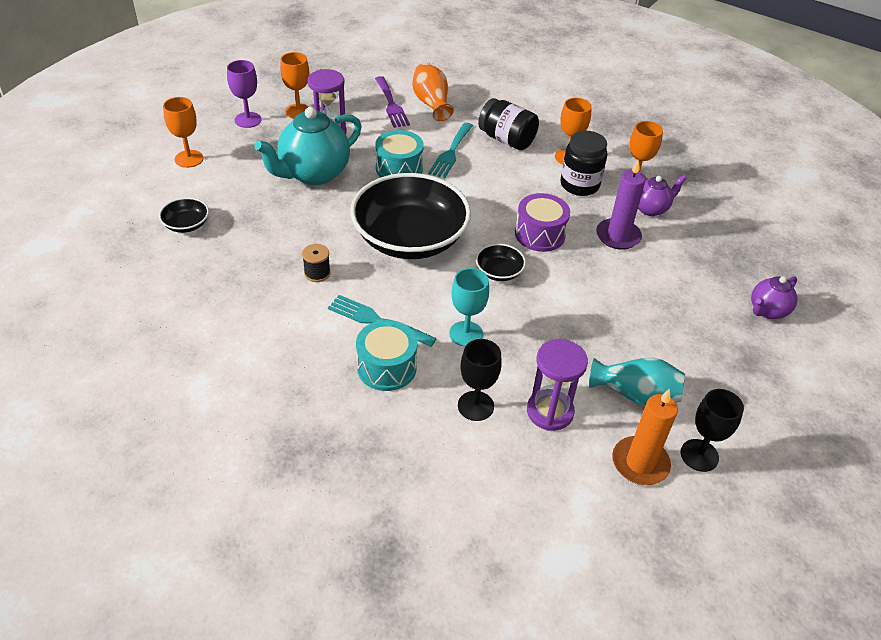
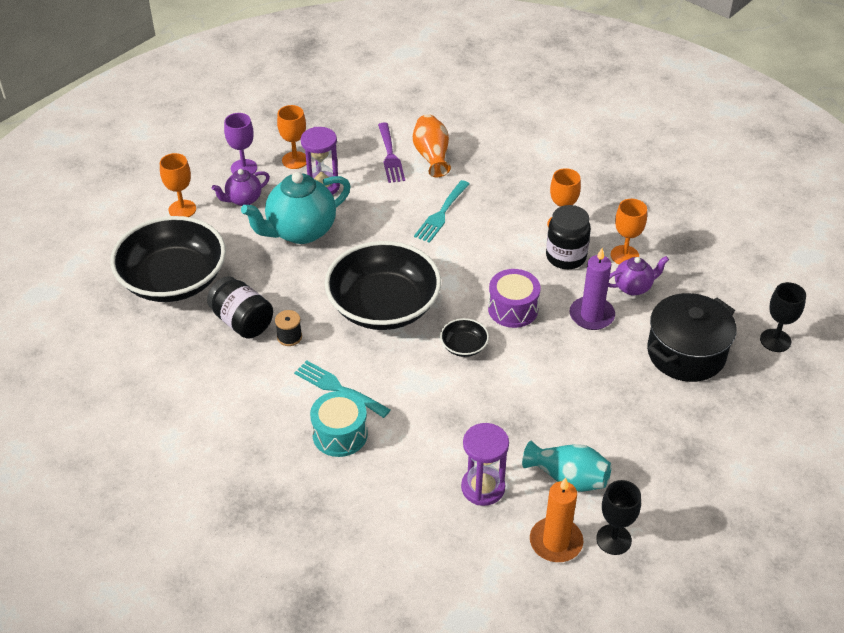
camera: 10 degrees right, 0 degrees up
(186, 224) = (173, 280): black bowl -> black bowl, size x2.43
(399, 169) = (386, 230): turquoise drum -> none
(466, 334) = (419, 407): turquoise goblet -> none
(475, 406) = (415, 477): black goblet -> black goblet (775, 340)
(506, 140) = (501, 201): black jar -> black jar (242, 321)
(718, 266) = (686, 353): none -> black pot
(767, 311) = (723, 404): purple teapot -> purple teapot (243, 200)

